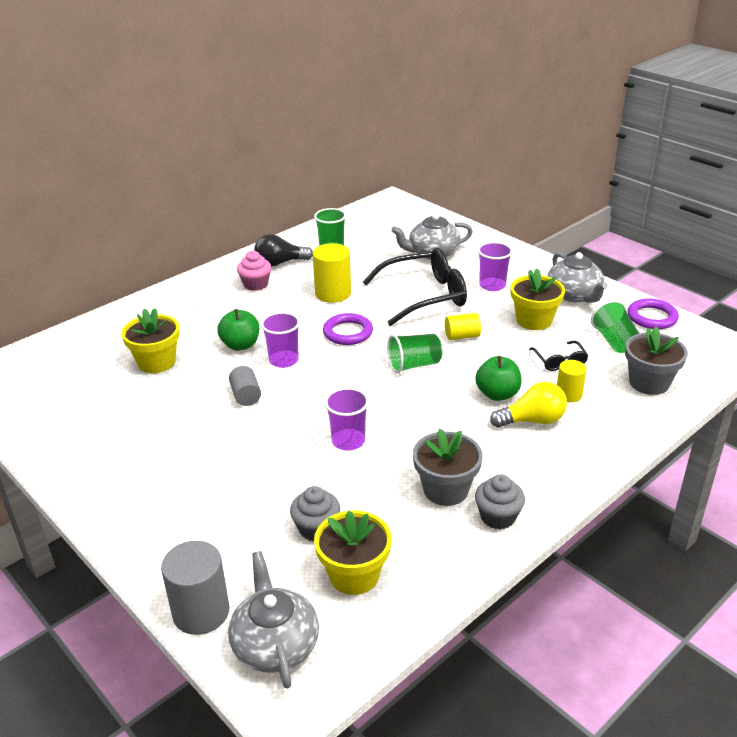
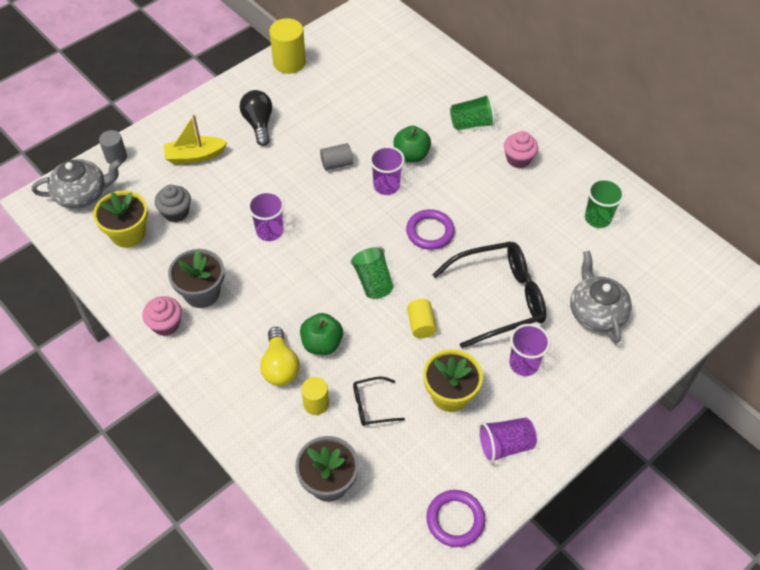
camera: 90 degrees right, 20 degrees up
(156, 362) = (388, 104): yellow flower pot -> none
(201, 612) = (116, 157): grey cylinder -> grey cylinder, size x0.61
(213, 521) = (195, 156): none -> yellow boat
(280, 263) = (563, 176): black light bulb -> black light bulb (259, 124)
(333, 293) = (502, 220): yellow cylinder -> yellow cylinder (289, 62)
(425, 296) = (499, 298): black glasses -> black glasses turned 90 degrees counterclockwise
(498, 517) = (166, 324): grey cupcake -> pink cupcake
(574, 295) = (504, 445): grey teapot -> purple cup
(614, 341) = (406, 466): green cup -> green cup (471, 123)

